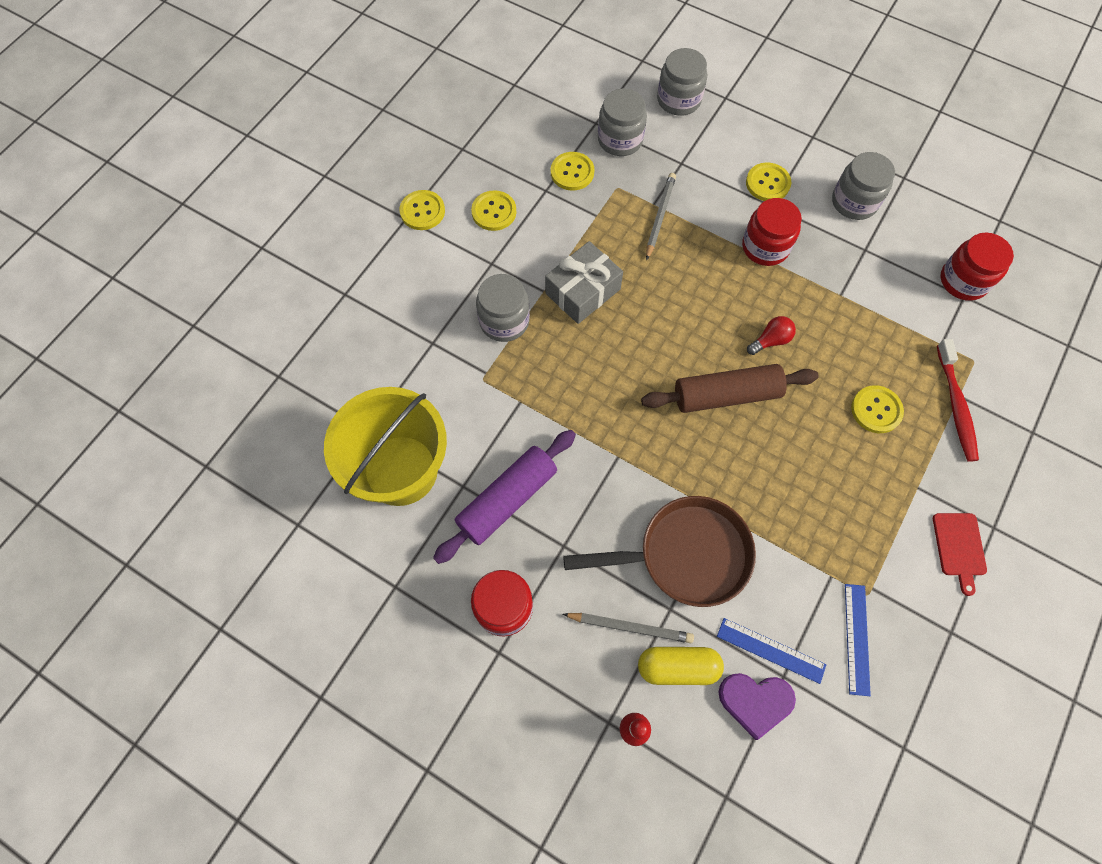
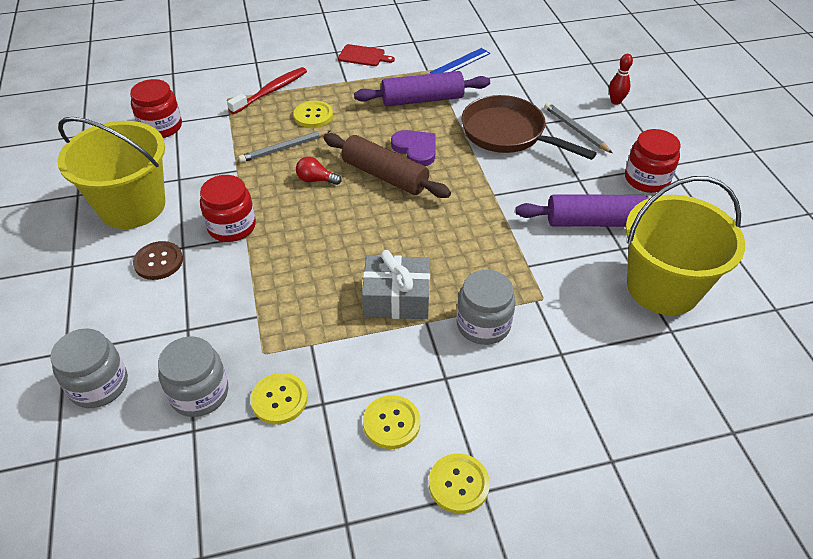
camera: 135 degrees left, 20 degrees down
(659, 216) = (266, 303): grey pencil -> grey pencil (284, 148)
(677, 667) = (566, 104): yellow capsule -> none
(755, 702) = (539, 75): purple heart -> purple heart (416, 149)
(767, 183) = (158, 262): yellow button -> brown button
(771, 650) = (508, 83): blue ruler -> none
(817, 530) = (422, 99): none -> purple rolling pin
(854, 202) = (132, 206): grey jar -> yellow bucket
(959, 547) = (363, 56): red cutting board -> red cutting board turned 60 degrees clockwise

